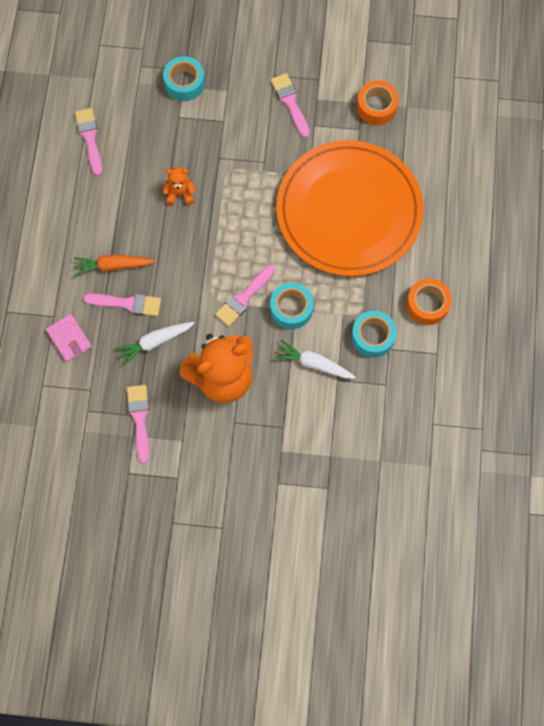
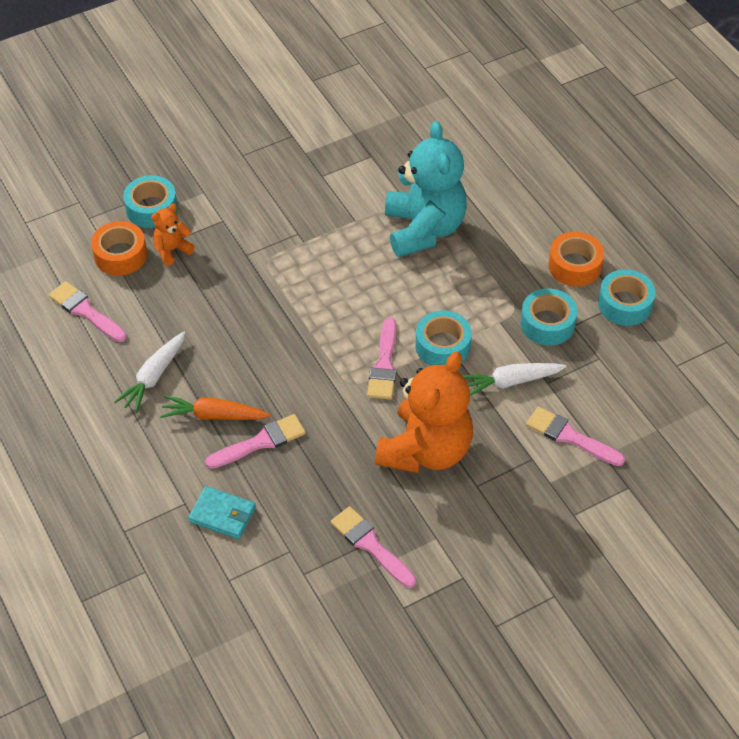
camera: 35 degrees left, 20 degrees down
(69, 339) = (222, 514): pink wallet -> turquoise wallet
(113, 266) = (214, 415): orange carrot -> orange carrot turned 45 degrees clockwise
(155, 342) = (323, 461): white carrot -> white carrot (153, 377)
(180, 193) = (232, 308): orange teddy bear -> orange teddy bear (172, 250)
(290, 102) = (280, 169): pink brush -> pink brush (570, 437)
(349, 211) = (424, 229): orange plate -> turquoise teddy bear
(376, 107) = (372, 129): orange tape -> orange tape (120, 255)
(436, 356) = (625, 304): none -> turquoise tape

